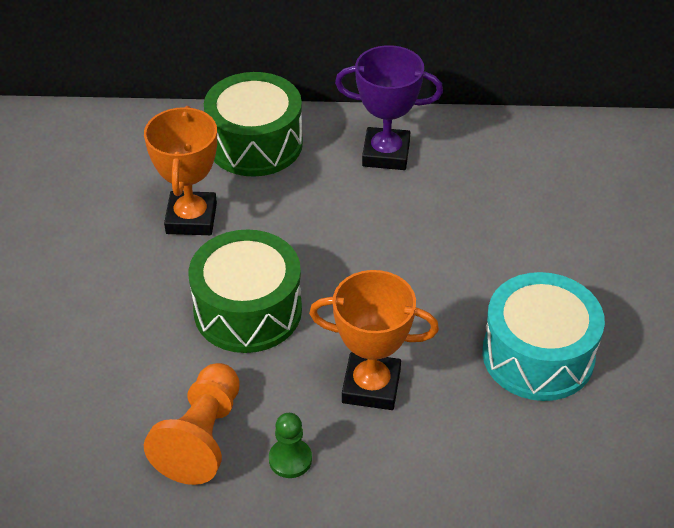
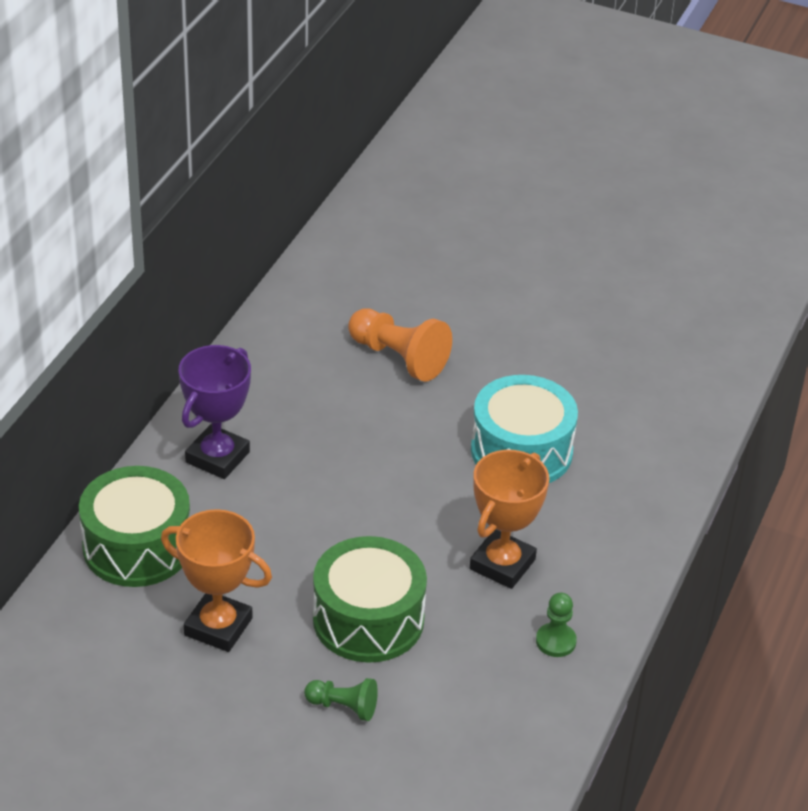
camera: 70 degrees left, 5 degrees down
(136, 326) = (343, 707): none -> green pawn
(202, 437) = (504, 694): orange pawn -> orange pawn (399, 358)

